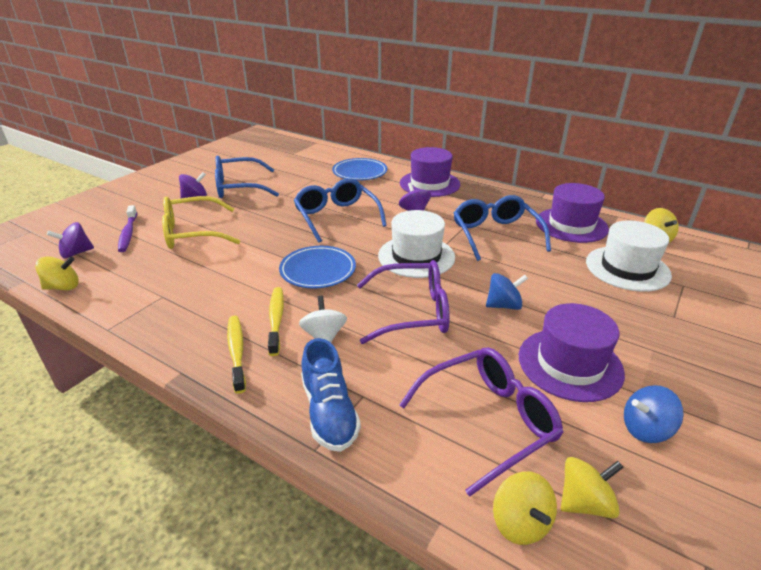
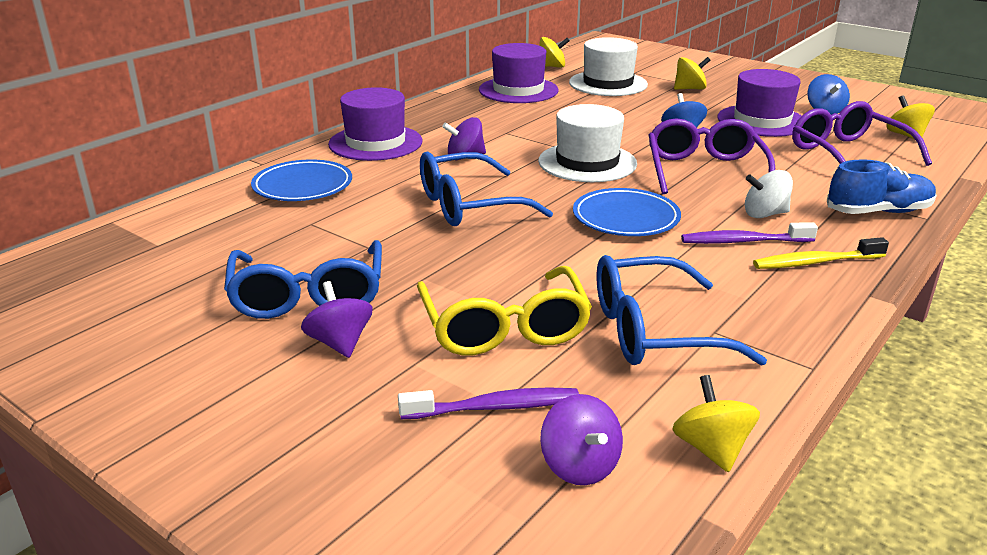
camera: 85 degrees left, 5 degrees down
(276, 319) = (743, 241): yellow toothbrush -> purple toothbrush
(495, 234) = (536, 122): blue glasses -> blue glasses (653, 331)
(520, 522) = (938, 154): yellow spinning top -> yellow spinning top (689, 89)

